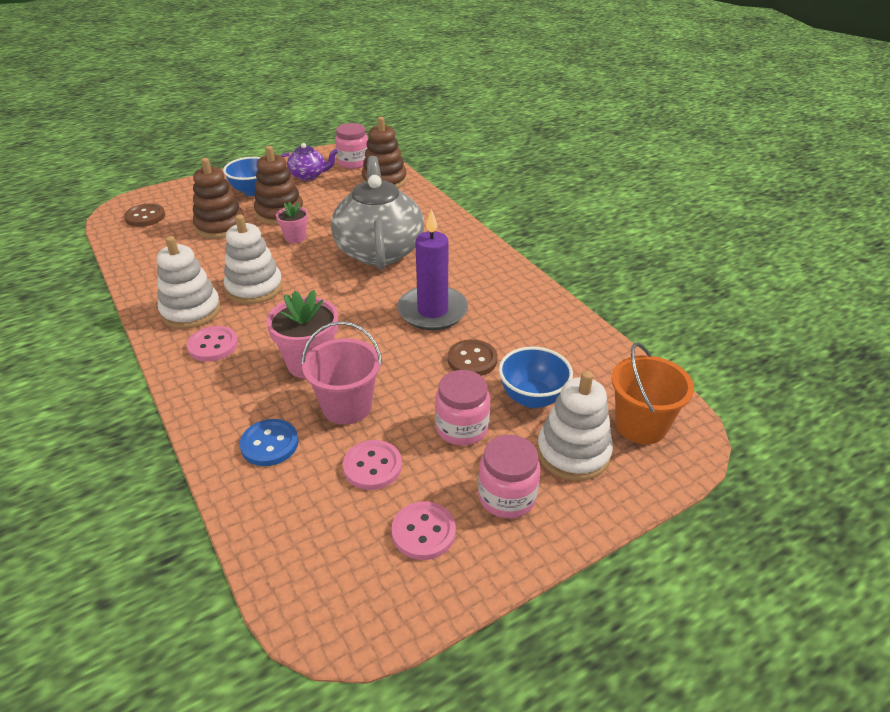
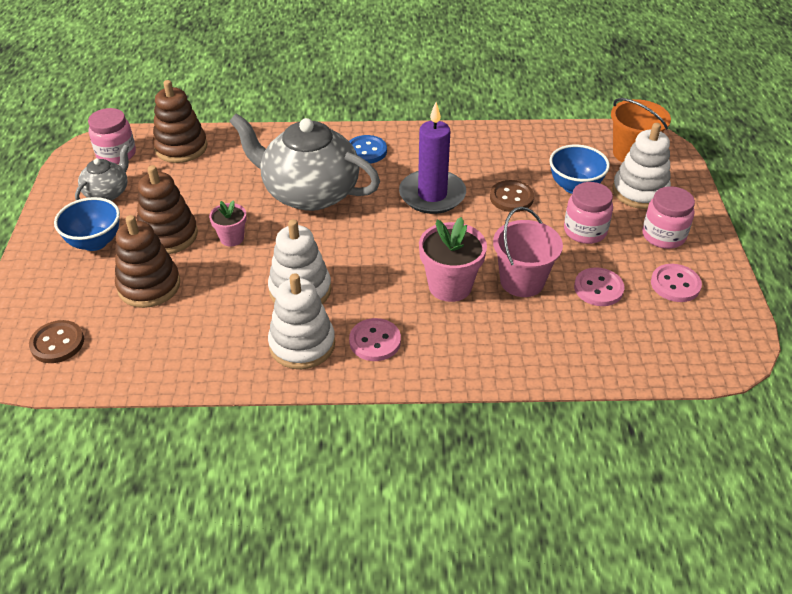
camera: 60 degrees left, 5 degrees up
(269, 444) = (539, 337): blue button -> blue button (366, 151)
(308, 175) = (107, 193): purple teapot -> grey teapot

